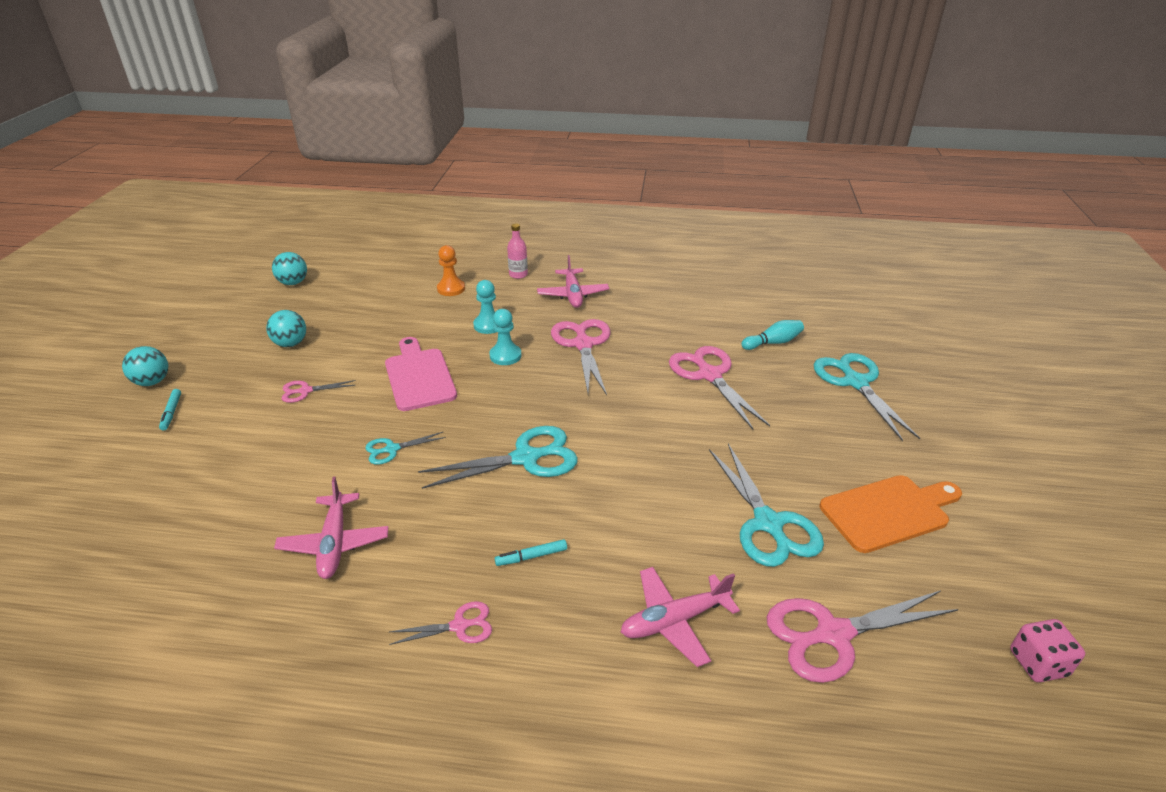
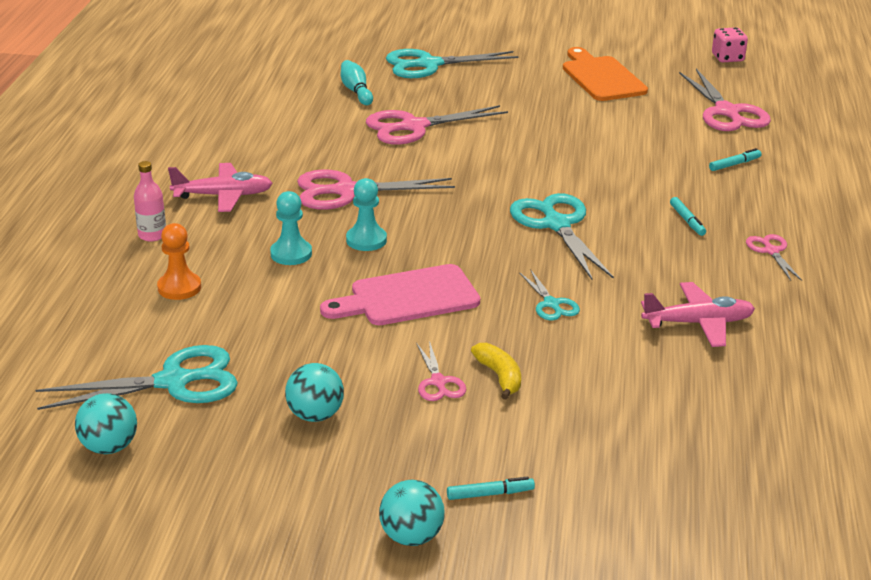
camera: 90 degrees left, 5 degrees down
(300, 419) = (499, 376): none -> yellow banana
(674, 621) = (734, 164): pink plane -> turquoise marker
(768, 523) = (624, 121): turquoise scissors -> turquoise scissors (173, 382)

